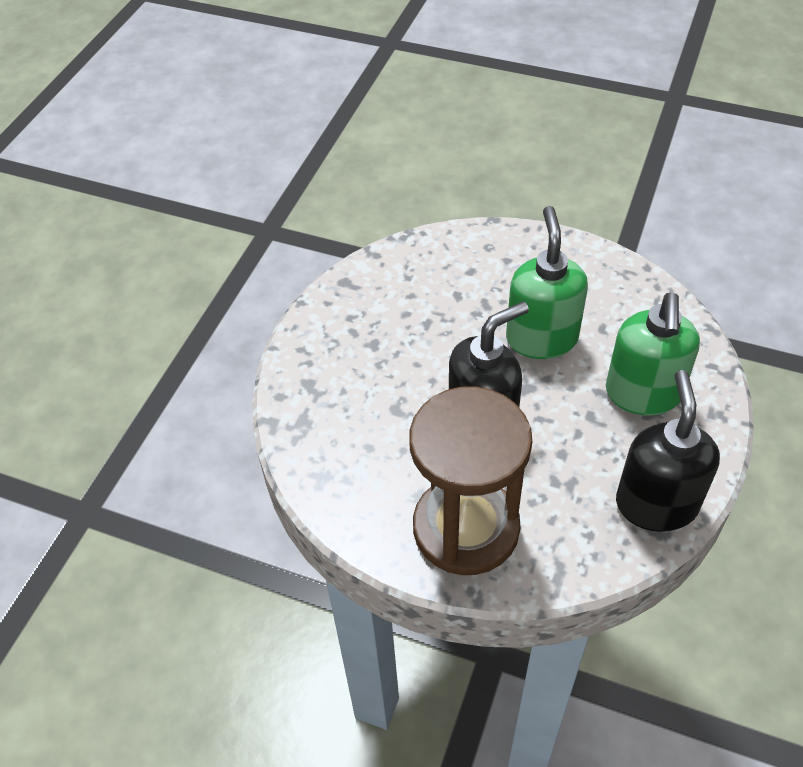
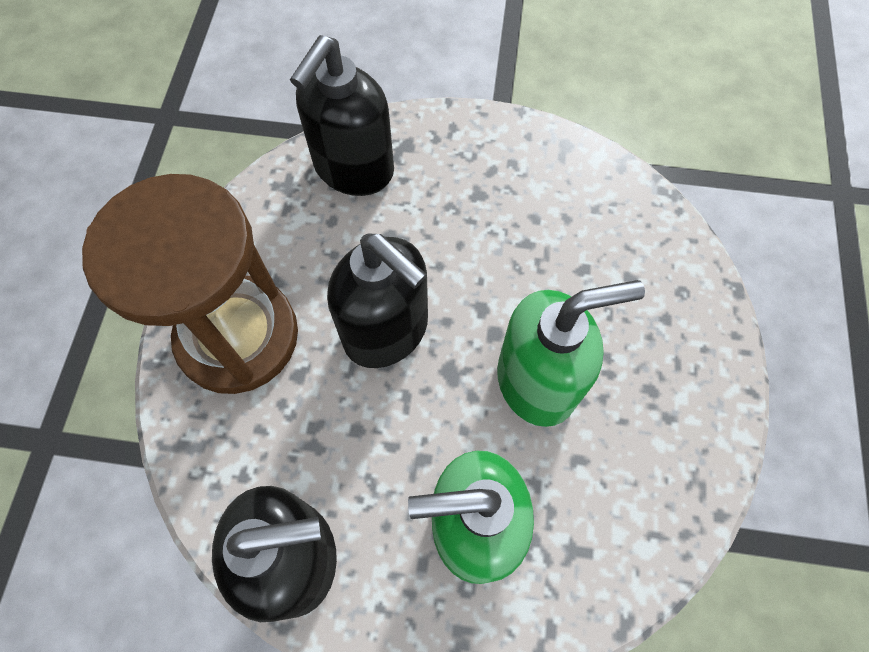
camera: 75 degrees right, 15 degrees up
(321, 424) = (353, 169): none -> black soap dispenser

